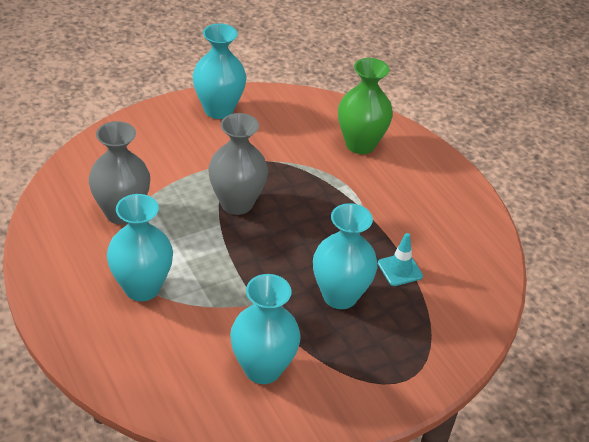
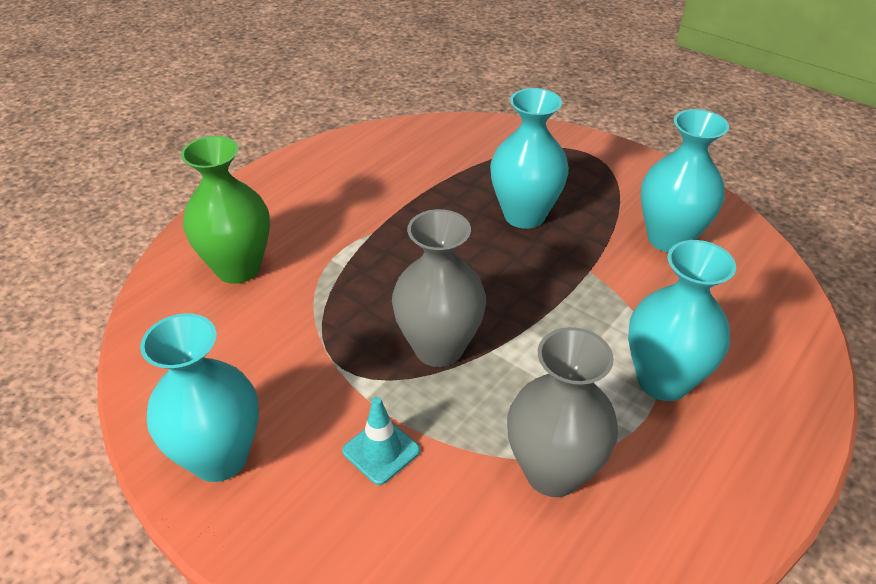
camera: 110 degrees left, 0 degrees up
(400, 270) = (451, 185): turquoise traffic cone -> turquoise traffic cone (381, 451)

